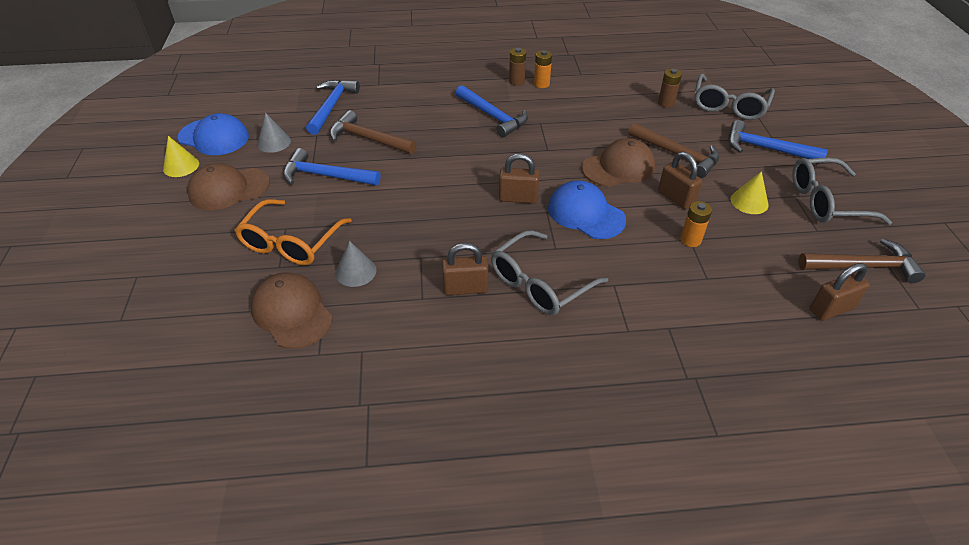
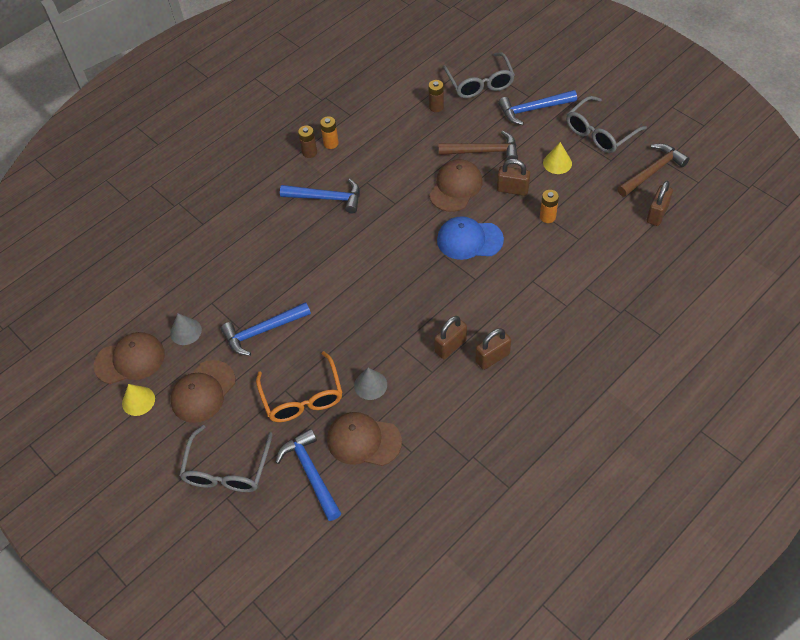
camera: 35 degrees left, 10 degrees up
(214, 137) = (130, 360): blue cap -> brown cap
(331, 107) = (191, 270): blue hammer -> blue hammer (311, 473)
(368, 139) = (256, 279): brown hammer -> none
(518, 198) = (415, 257): brown padlock -> brown padlock (492, 357)
(539, 283) = (490, 311): grey glasses -> grey glasses (227, 470)

